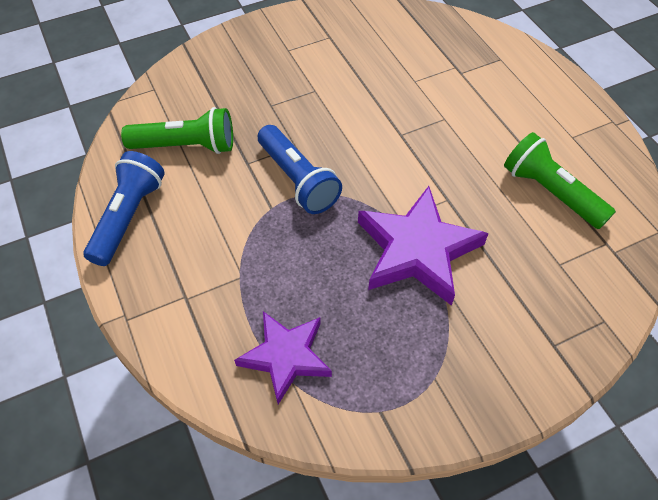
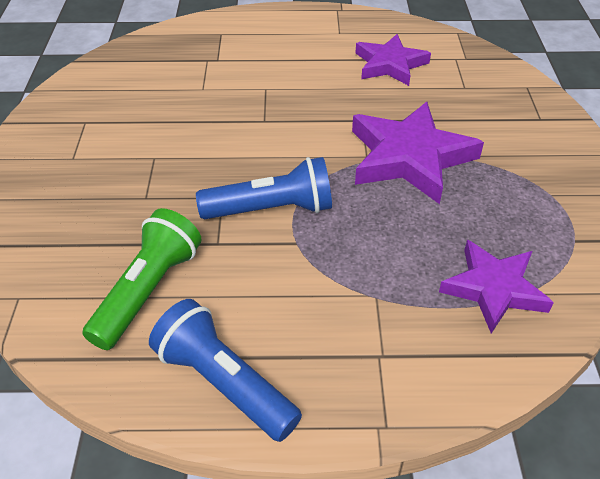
camera: 65 degrees left, 10 degrees down
(550, 192) = (390, 64): green flashlight -> purple star

